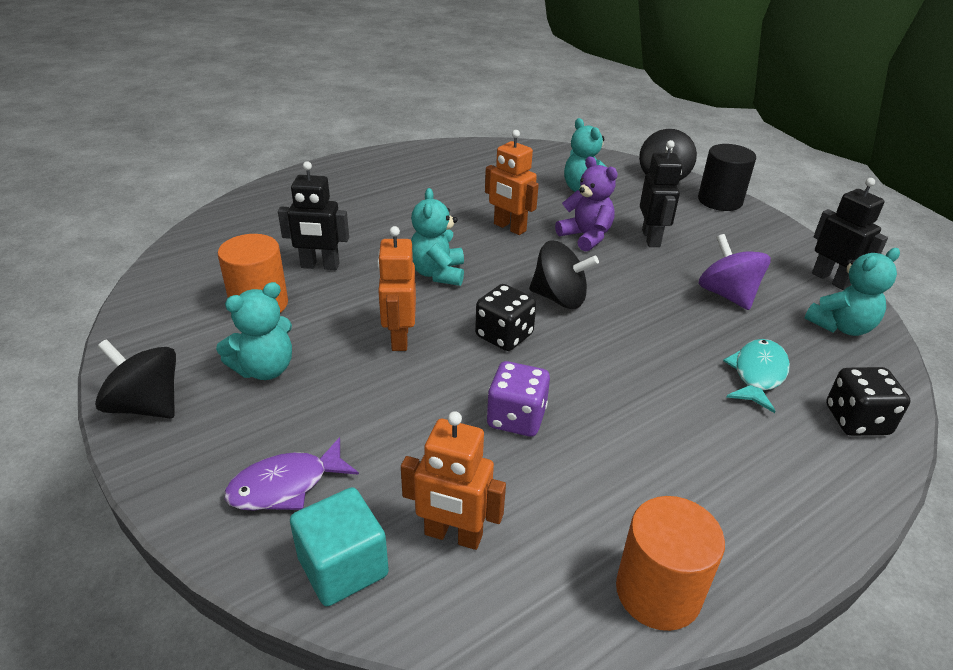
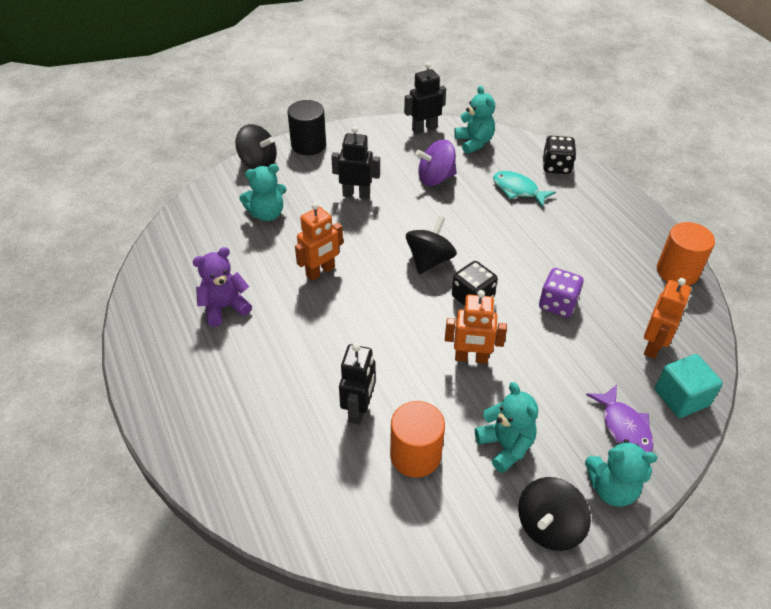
camera: 80 degrees left, 10 degrees up
(437, 273) = (385, 327): turquoise teddy bear -> turquoise teddy bear (611, 488)
(586, 237) = (346, 229): purple teddy bear -> purple teddy bear (224, 307)

